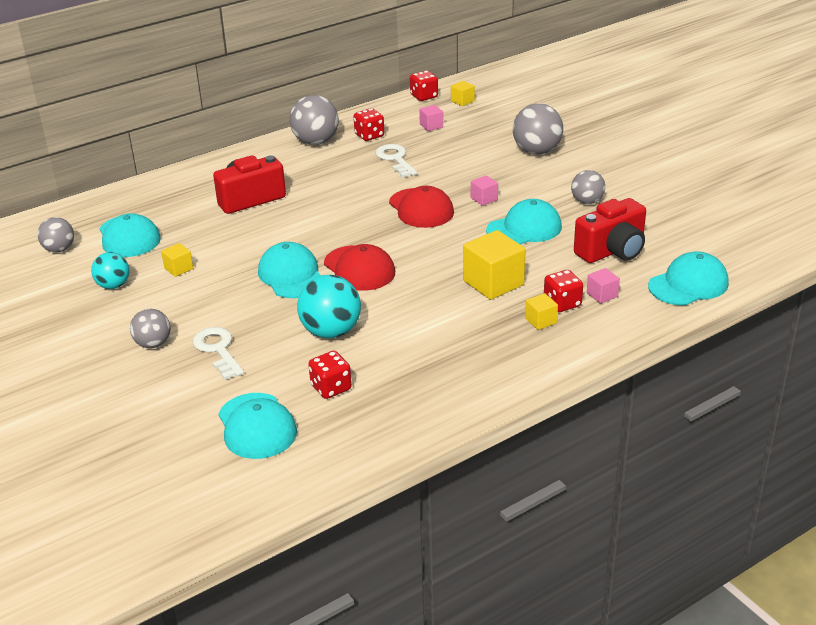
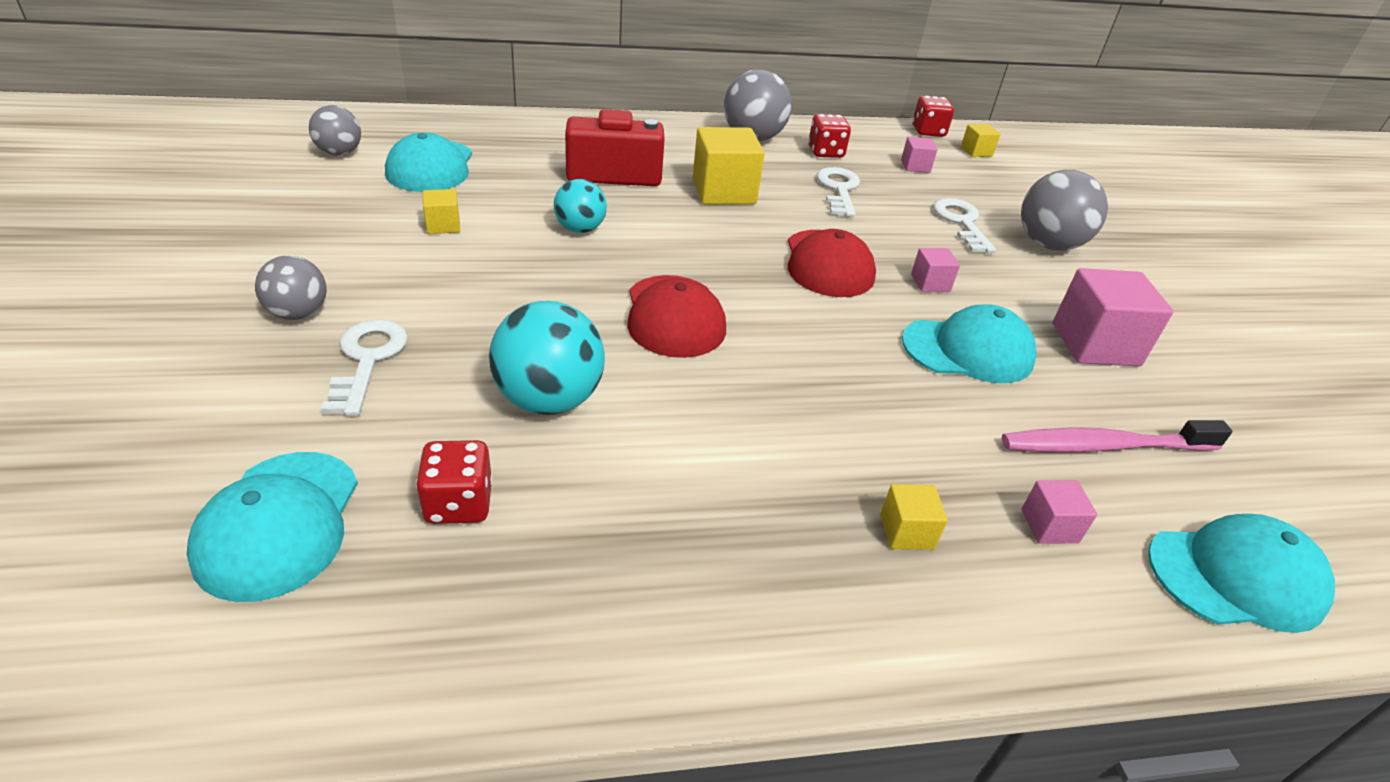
camera: 20 degrees right, 5 degrees up
(113, 285) = (345, 217): turquoise ball -> turquoise ball (580, 229)
(291, 275) = (573, 290): turquoise cap -> none
(480, 155) = (961, 223): none -> white key
(493, 283) = (864, 422): yellow cube -> yellow cube (724, 191)
(562, 303) = (964, 512): red dice -> none
(587, 201) = (1095, 344): grey ball -> pink cube
(612, 251) = (1104, 446): red camera -> pink toothbrush

